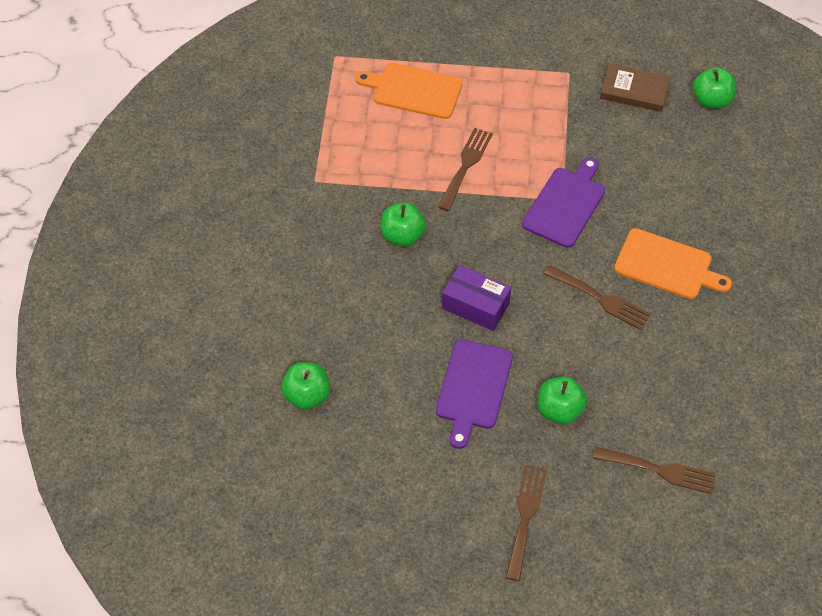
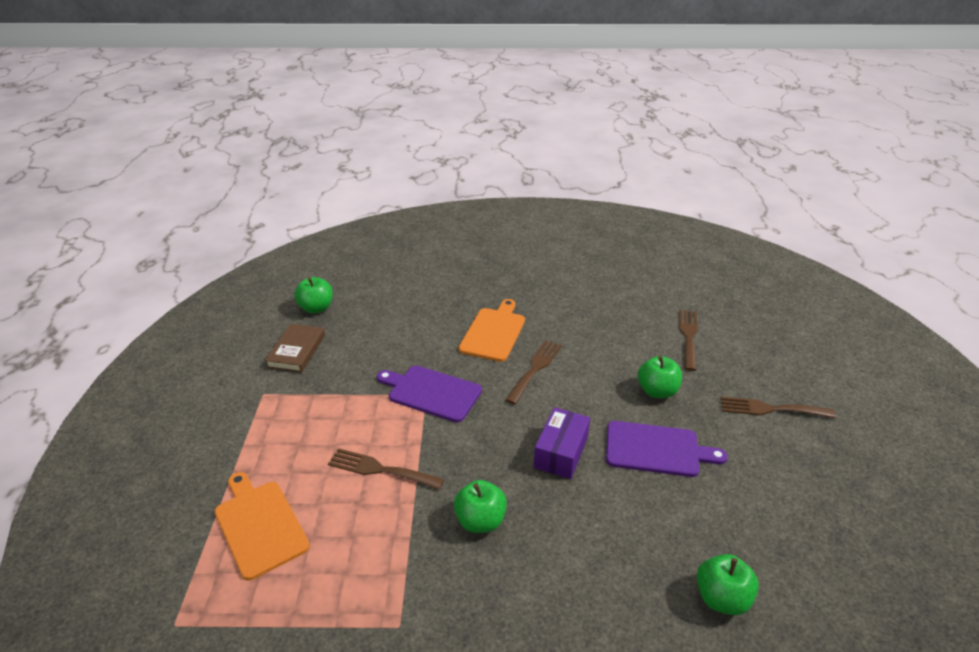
camera: 95 degrees left, 20 degrees down
(414, 90) = (259, 525): orange cutting board -> orange cutting board turned 135 degrees clockwise

